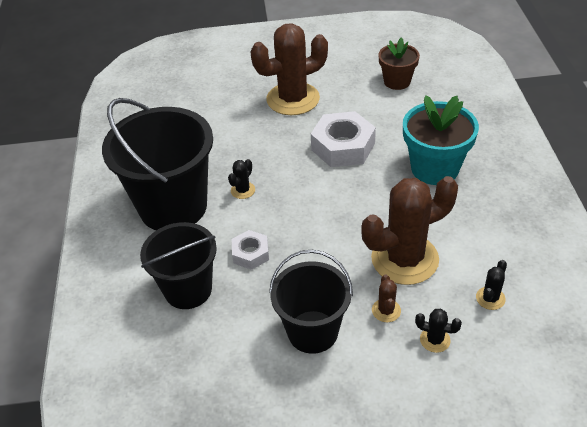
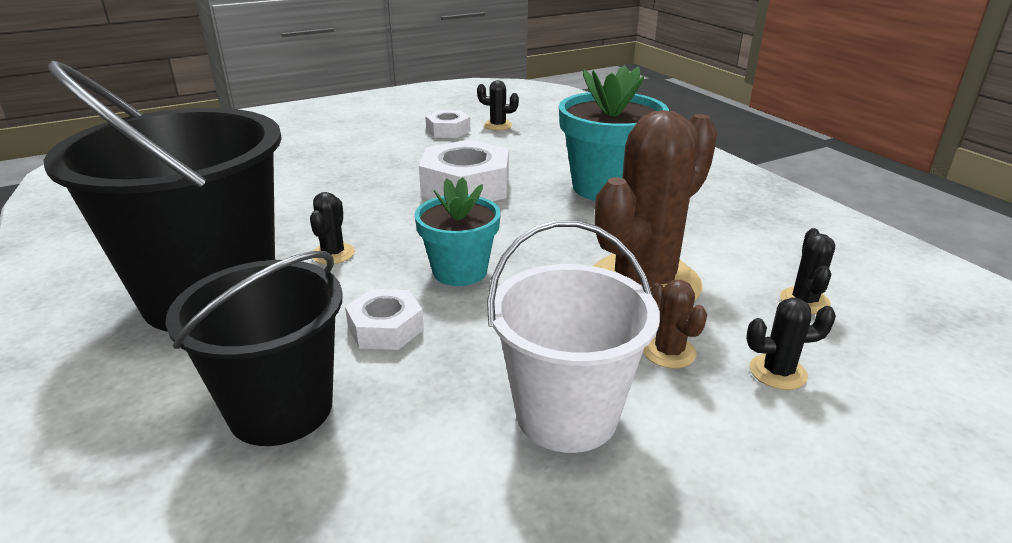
camera: 25 degrees left, 15 degrees down
(293, 99) = (366, 155): brown cactus -> none
(305, 222) = (460, 271): none -> turquoise flower pot
(312, 331) = (566, 414): black bucket -> white bucket
(359, 81) = (448, 130): none -> white nut
(397, 81) = (498, 125): brown flower pot -> black cactus

